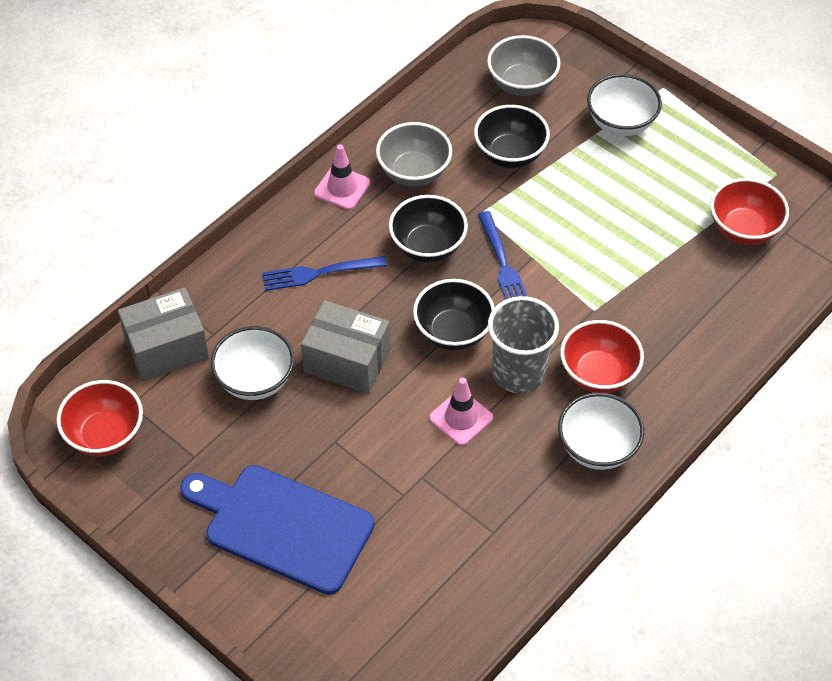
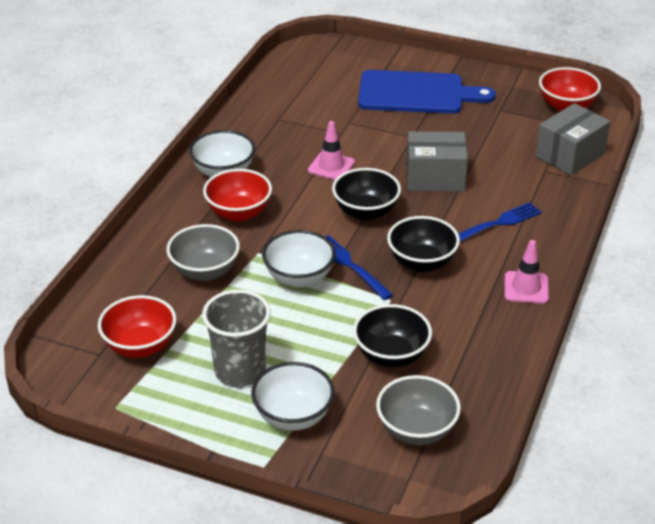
camera: 160 degrees right, 15 degrees down
(255, 380) = (492, 153): white bowl -> white bowl (299, 277)
(414, 172) = (471, 316): grey bowl -> grey bowl (205, 271)
(518, 373) = (301, 200): grey cup -> grey cup (240, 371)

